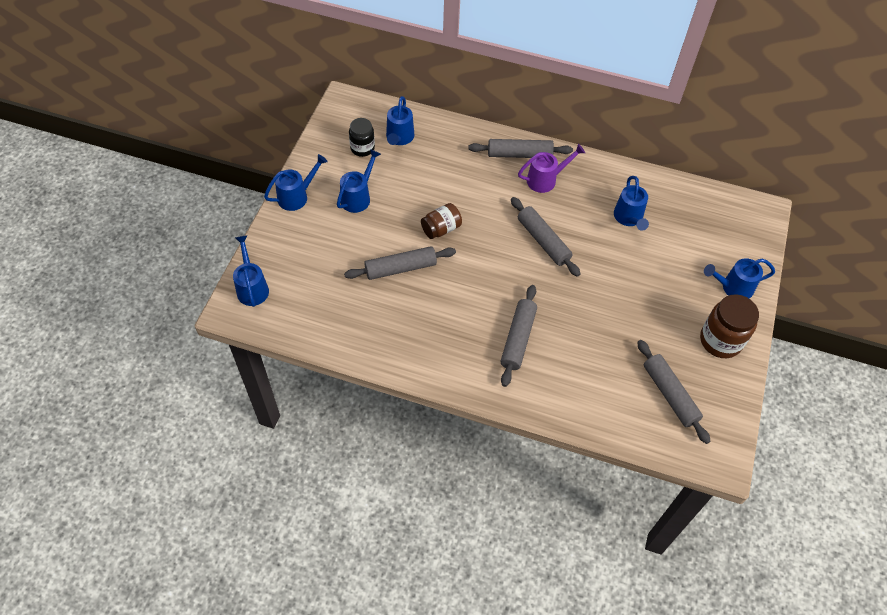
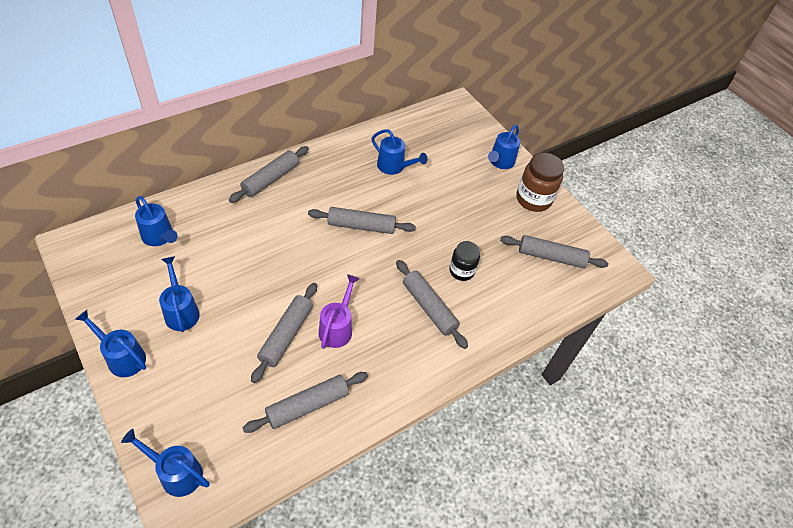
camera: 55 degrees left, 5 degrees down
(297, 196) = (122, 357): blue watering can -> blue watering can turned 60 degrees counterclockwise
(361, 322) = (307, 406): none -> grey rolling pin
(362, 148) = (136, 269): black jar -> black jar (461, 271)
(441, 229) = (280, 278): brown jar -> none
(546, 180) = (311, 183): purple watering can -> purple watering can (337, 327)

